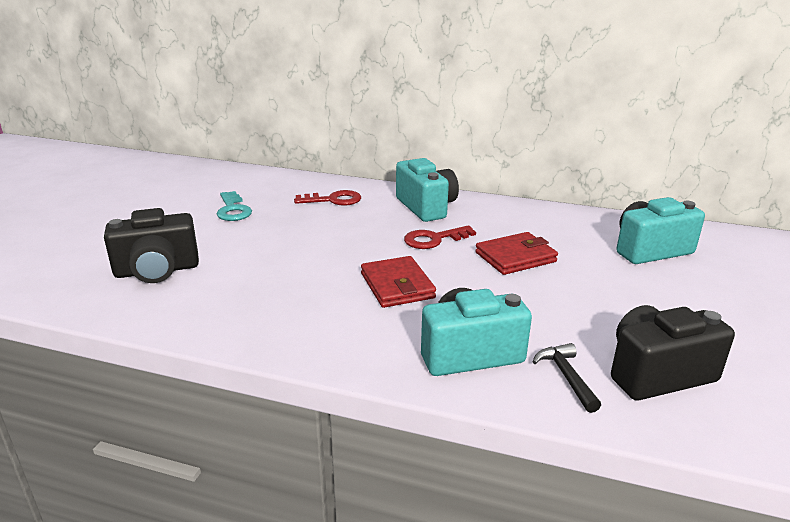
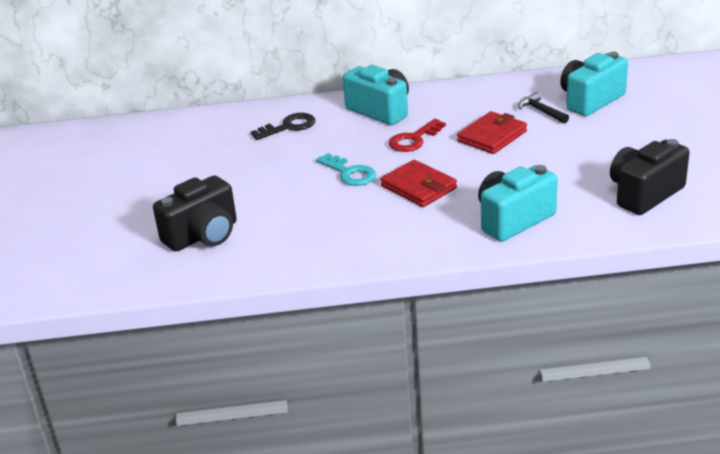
camera: 20 degrees left, 5 degrees up
(233, 210) = (203, 163): turquoise key -> turquoise key (349, 173)
(333, 200) = (288, 127): red key -> black key
(566, 377) = (588, 214): black hammer -> black hammer (541, 111)

